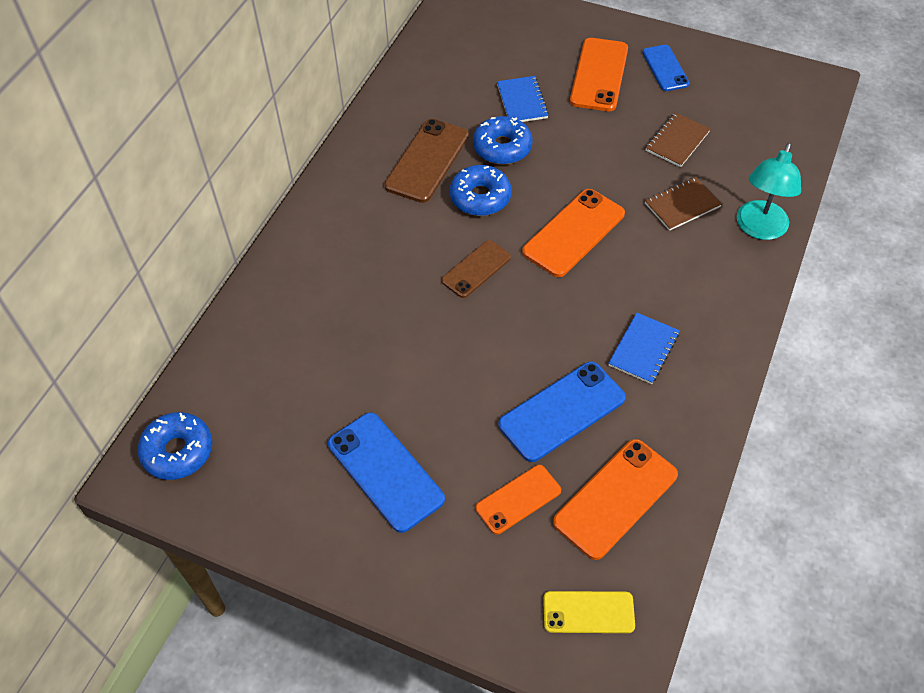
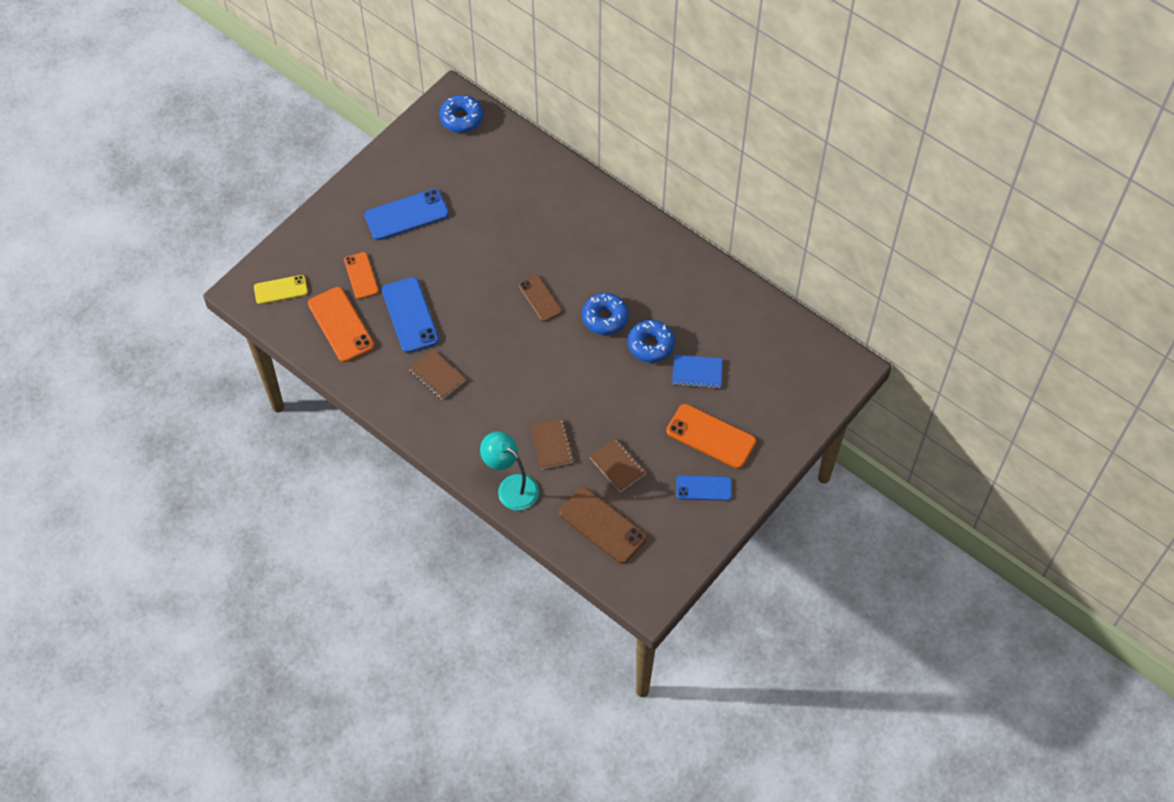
camera: 105 degrees right, 5 degrees up
(427, 161) = (653, 293): brown phone -> brown phone (602, 525)
(574, 233) = (550, 366): orange phone -> none
(588, 612) = (281, 290): yellow phone -> yellow phone turned 60 degrees clockwise
(643, 349) = (437, 375): blue notebook -> brown notebook

